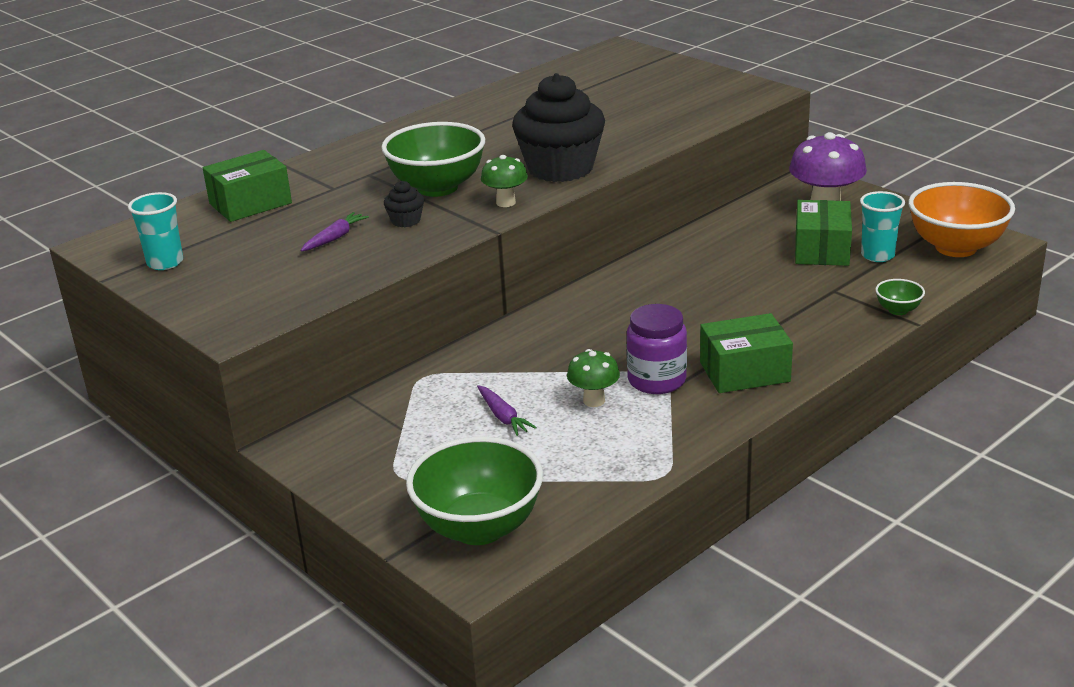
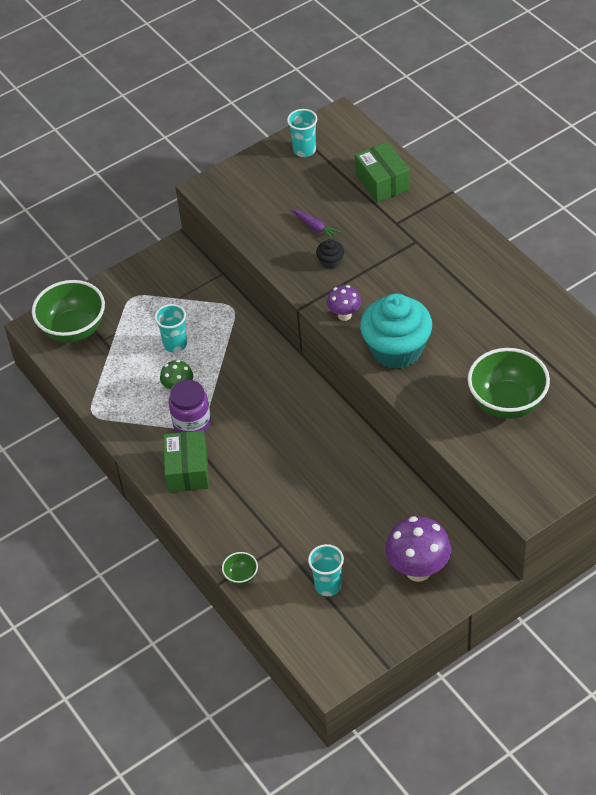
camera: 100 degrees right, 20 degrees up
(437, 187) = (381, 279): green bowl -> green bowl (507, 403)
(503, 417) = (175, 344): purple carrot -> turquoise cup
(506, 202) = (344, 315): green mushroom -> purple mushroom
(560, 168) = (396, 349): black cupcake -> turquoise cupcake
(821, 249) = (347, 551): green box -> none
(956, 247) = (327, 643): orange bowl -> none

